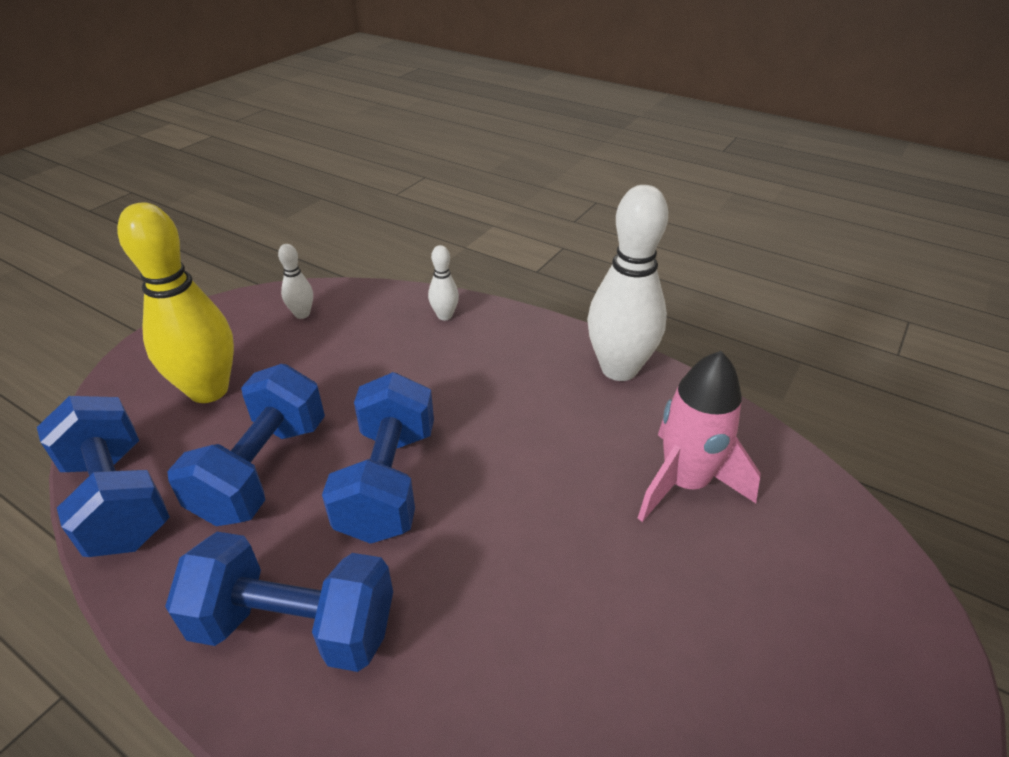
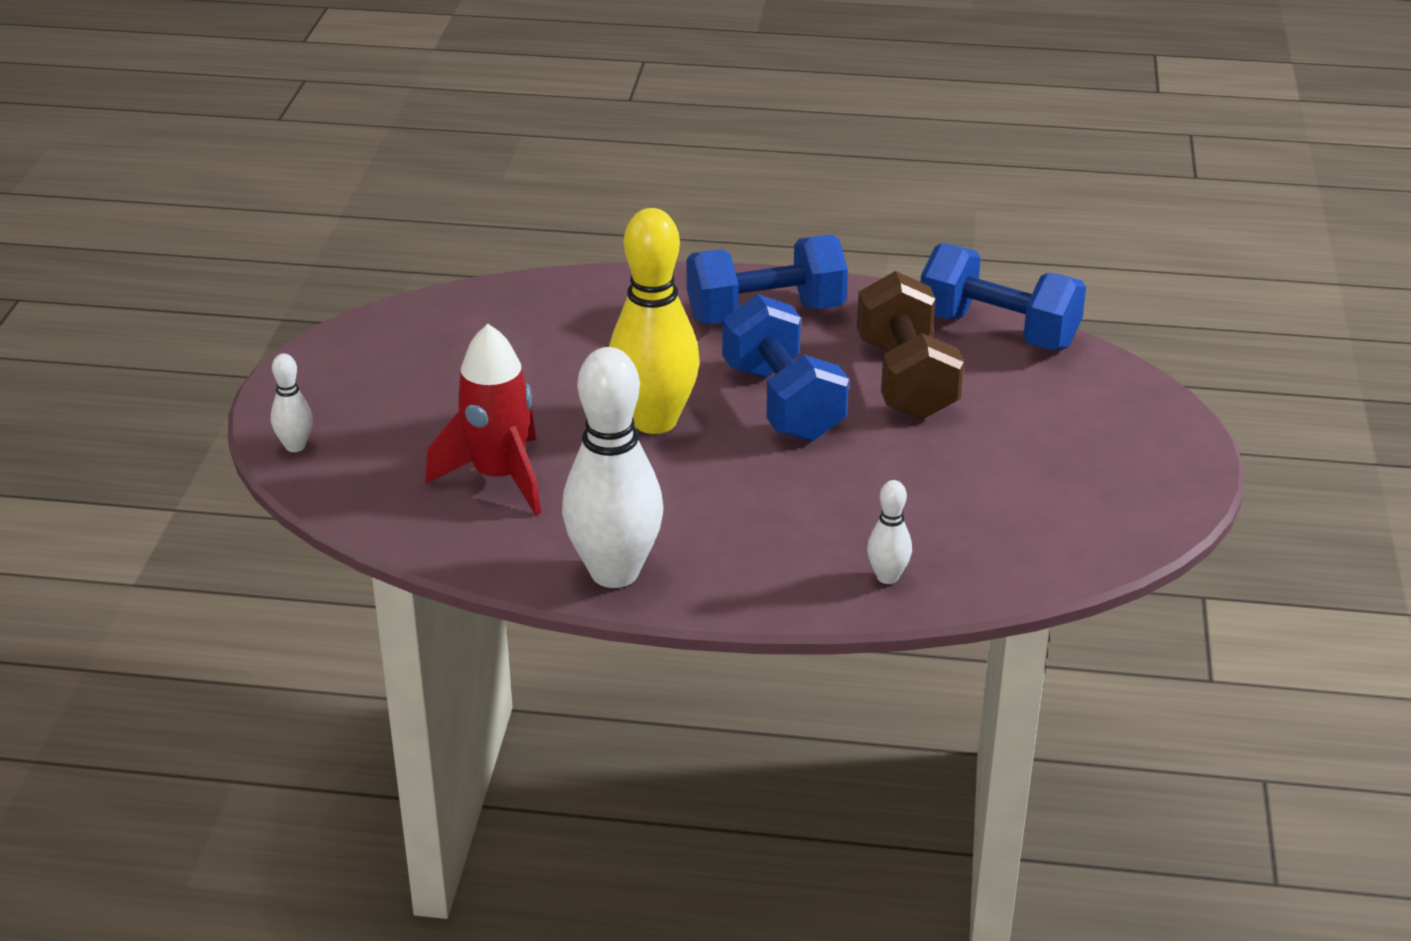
camera: 155 degrees right, 5 degrees down
(209, 390) = (1051, 419): yellow bowling pin -> yellow bowling pin (654, 421)
(263, 470) = (906, 380): blue dumbbell -> brown dumbbell
(302, 314) = (1070, 524): white bowling pin -> white bowling pin (295, 446)
(685, 483) = (499, 477): pink rocket -> red rocket

